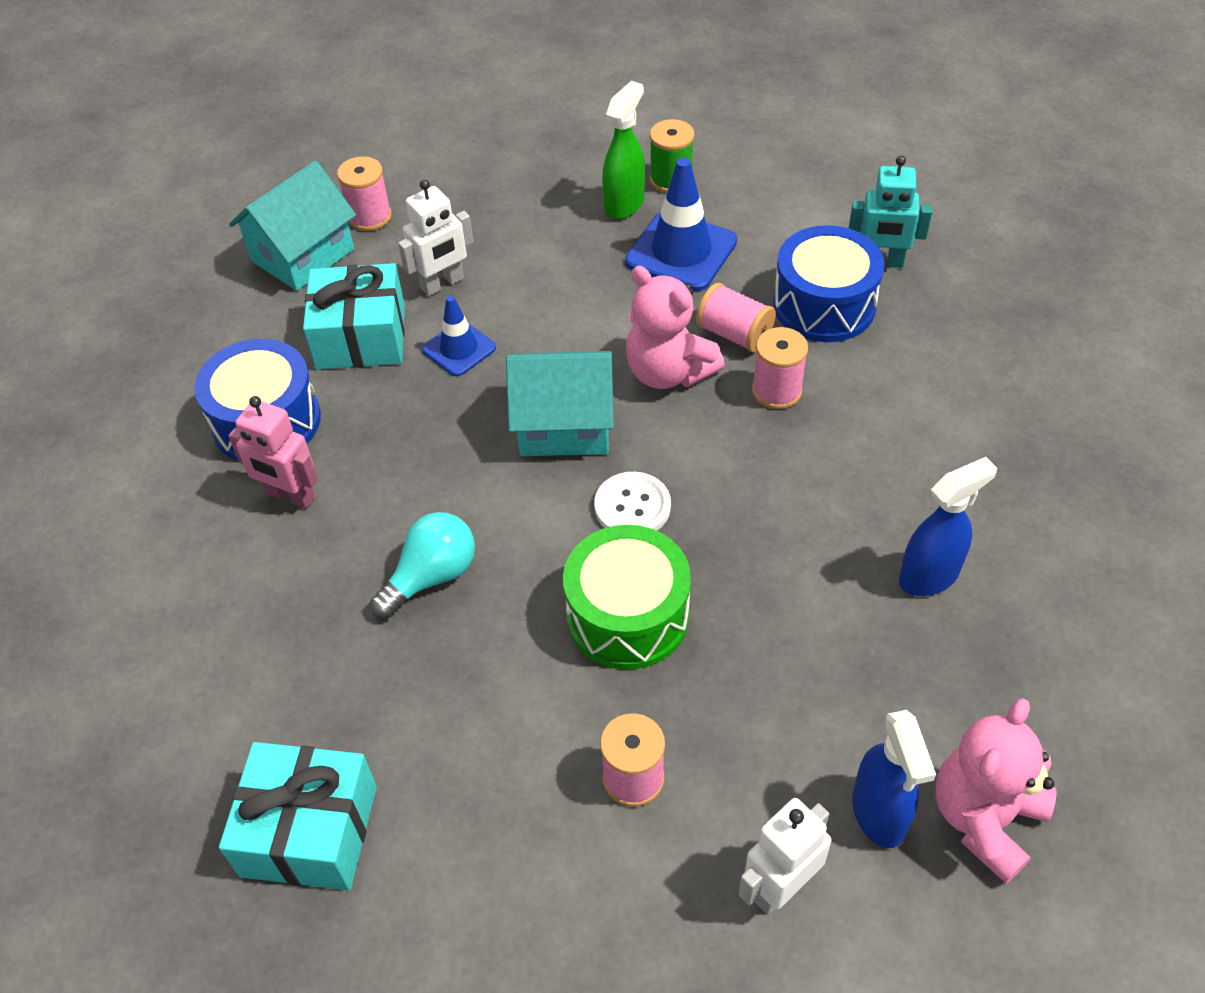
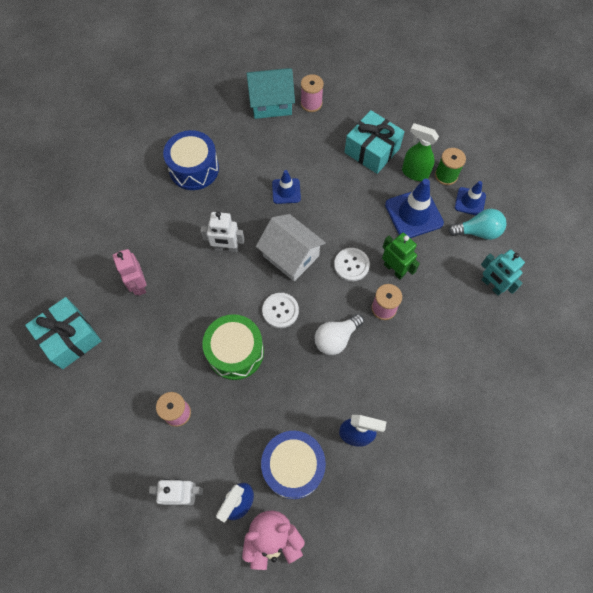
camera: 40 degrees right, 15 degrees up
(290, 496) = (174, 206): pink robot -> pink robot (138, 284)
(361, 337) = (257, 157): turquoise gift -> turquoise gift (372, 150)
(431, 576) = (188, 279): turquoise light bulb -> turquoise light bulb (478, 231)
(442, 284) = (308, 156): white robot -> white robot (226, 248)
(564, 425) = (291, 256): turquoise house -> white house
(624, 204) = (414, 173): green spray bottle -> green spray bottle turned 135 degrees counterclockwise
(668, 372) = (351, 265): pink teddy bear -> white button
(734, 334) = (394, 269): pink spool -> green robot
(738, 188) = (470, 201): none -> blue traffic cone
(756, 478) = (336, 338): none -> white light bulb
(824, 305) = (445, 286): blue drum -> blue drum (293, 467)

